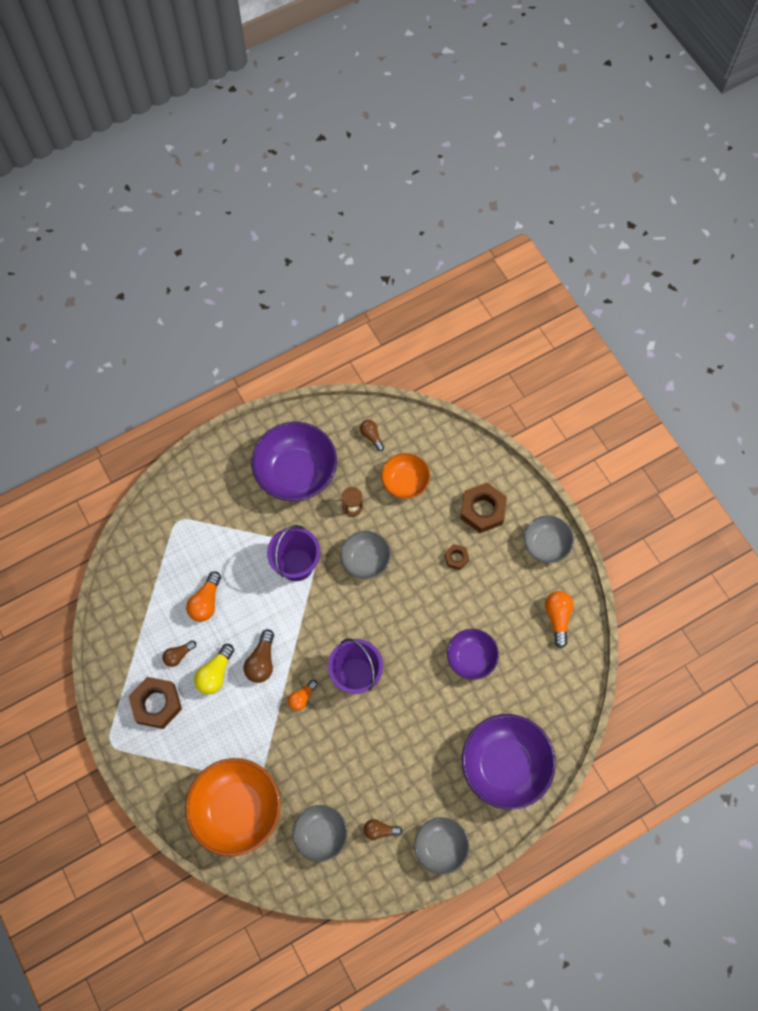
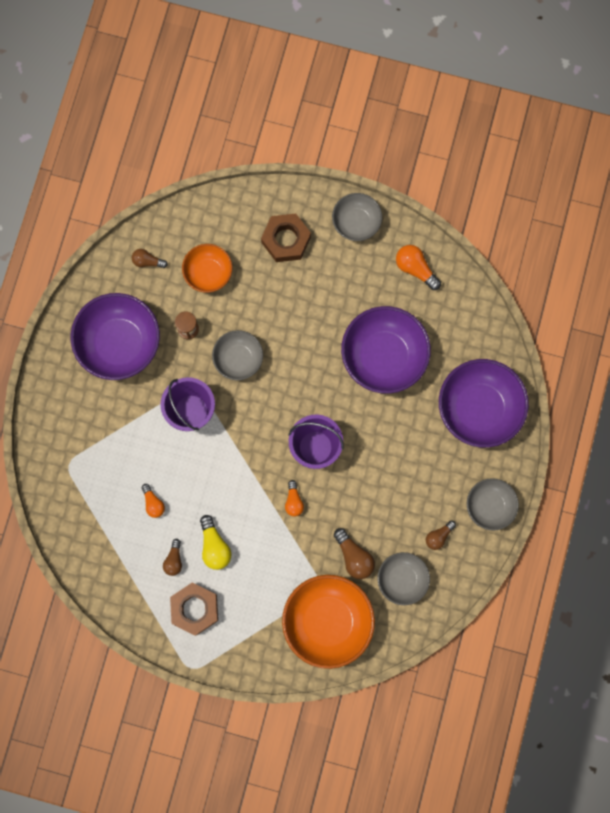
camera: 45 degrees left, 10 degrees up
(206, 602) = (153, 503): orange light bulb -> orange light bulb, size x0.66
(261, 661) = (238, 505): brown light bulb -> brown light bulb (354, 557)
(456, 558) = (302, 294): brown nut -> none
(471, 658) = (383, 356): purple bowl -> purple bowl, size x1.73

